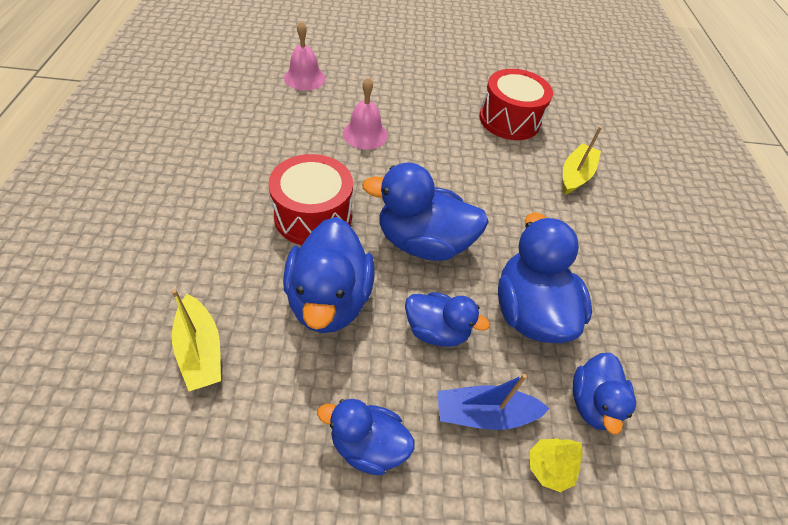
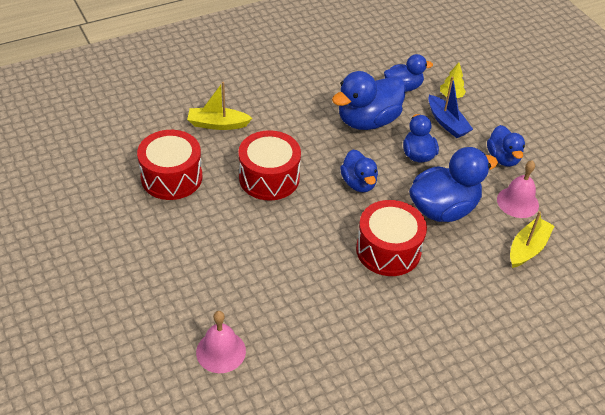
camera: 115 degrees left, 5 degrees down
(365, 134) = (271, 263): pink bell -> pink bell (517, 202)
(423, 242) = (358, 183): blue duck -> blue duck, size x0.60
(473, 178) = (269, 178): none -> red drum

